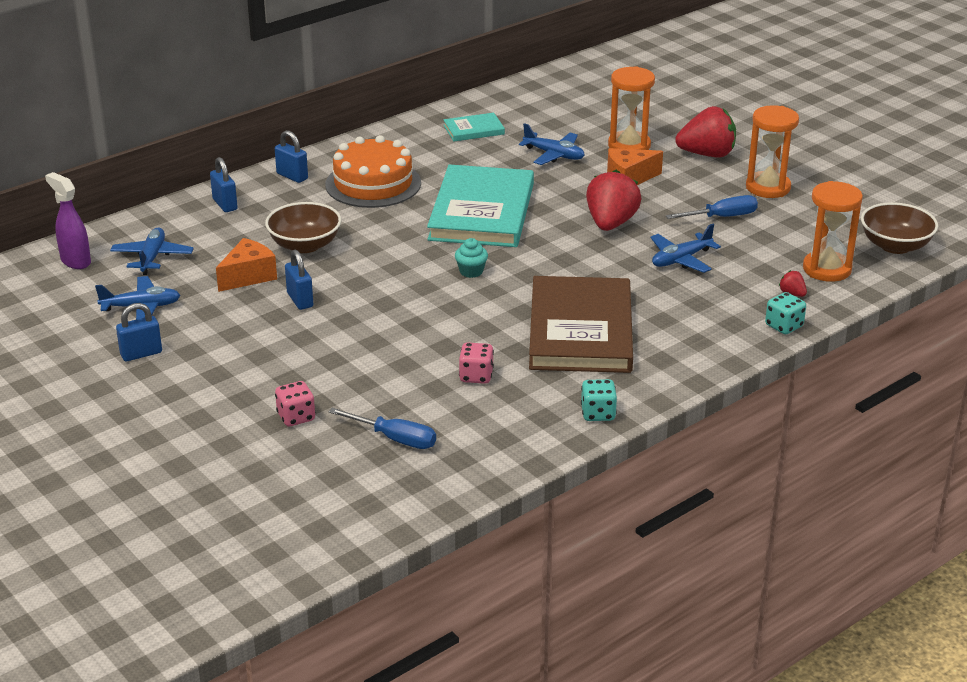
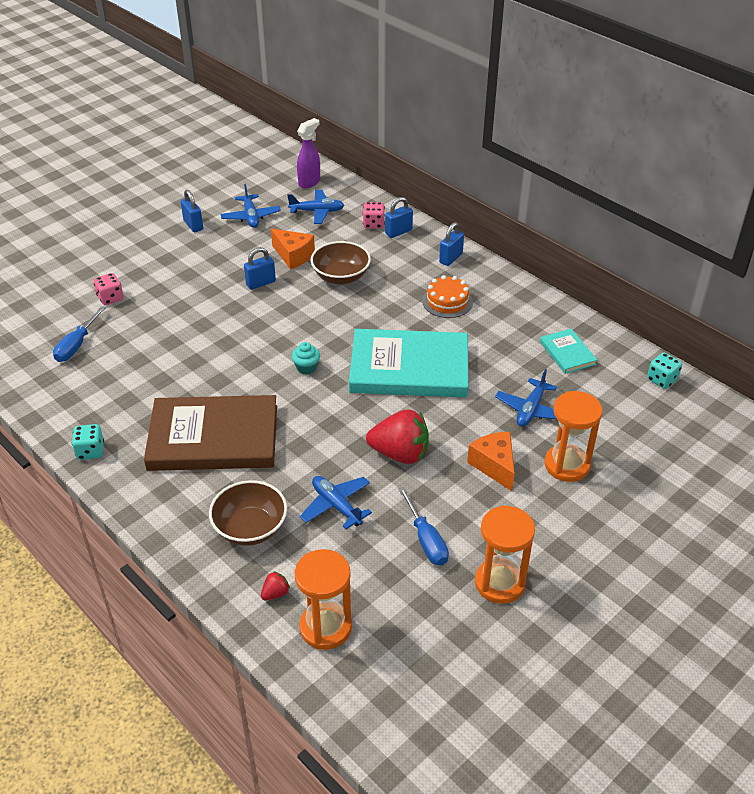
camera: 85 degrees right, 10 degrees up
(373, 184) = (447, 301): orange cake -> orange cake, size x0.61
(476, 376) = (151, 380): pink dice -> pink dice (373, 224)
(707, 154) = (565, 530): red strawberry -> none
(784, 326) = (215, 583): turquoise dice -> turquoise dice (662, 380)
(895, 246) = (382, 700): brown bowl -> brown bowl (250, 528)

